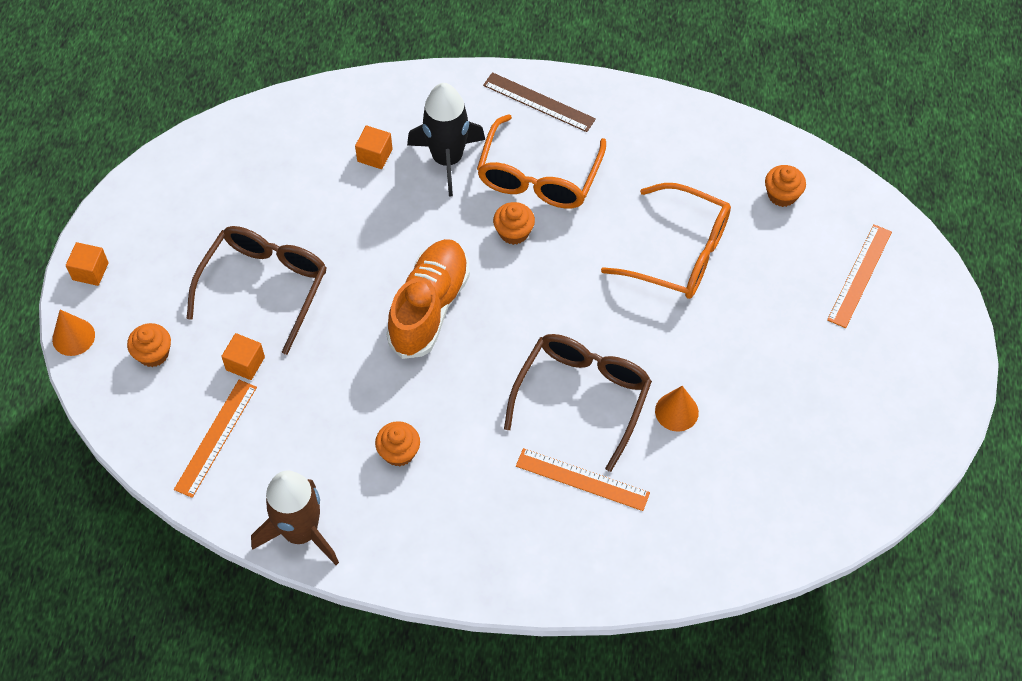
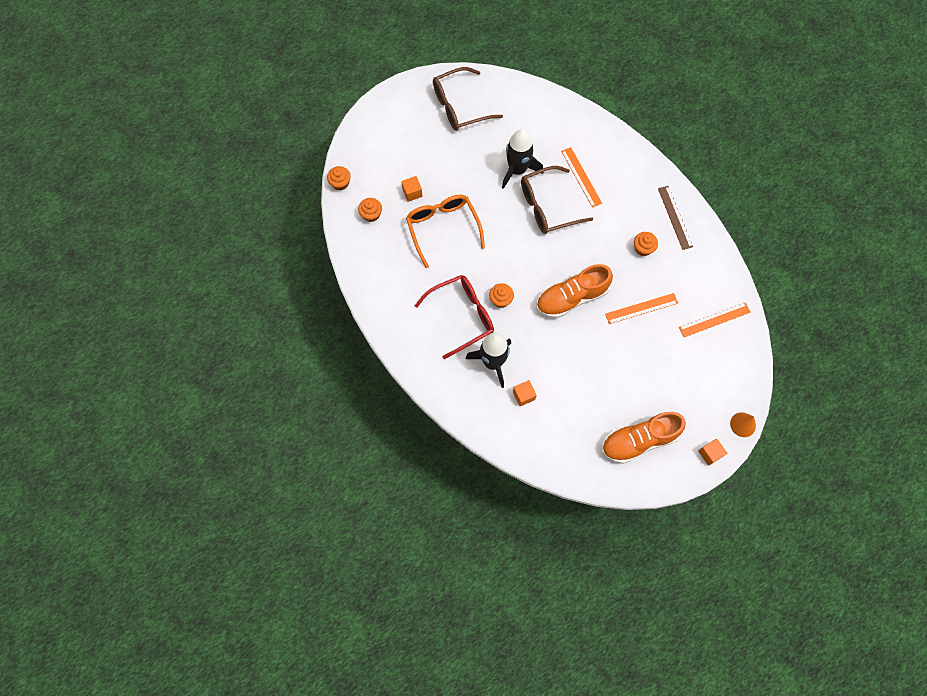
camera: 135 degrees left, 10 degrees up
(153, 353) = (712, 383): orange cupcake -> orange cupcake (340, 183)
(191, 217) = (639, 440): none -> orange shoe
(245, 363) = (674, 342): orange cube -> orange cube (412, 192)
(265, 286) = (634, 372): brown glasses -> brown glasses (459, 106)
(301, 532) = (711, 251): brown rocket -> none
(538, 177) = (462, 316): orange glasses -> red glasses
(539, 102) = (421, 353): brown ruler -> brown ruler (675, 217)
(676, 411) = (517, 170): orange cone -> black rocket
(859, 275) = (384, 156): orange ruler -> orange ruler (641, 308)

